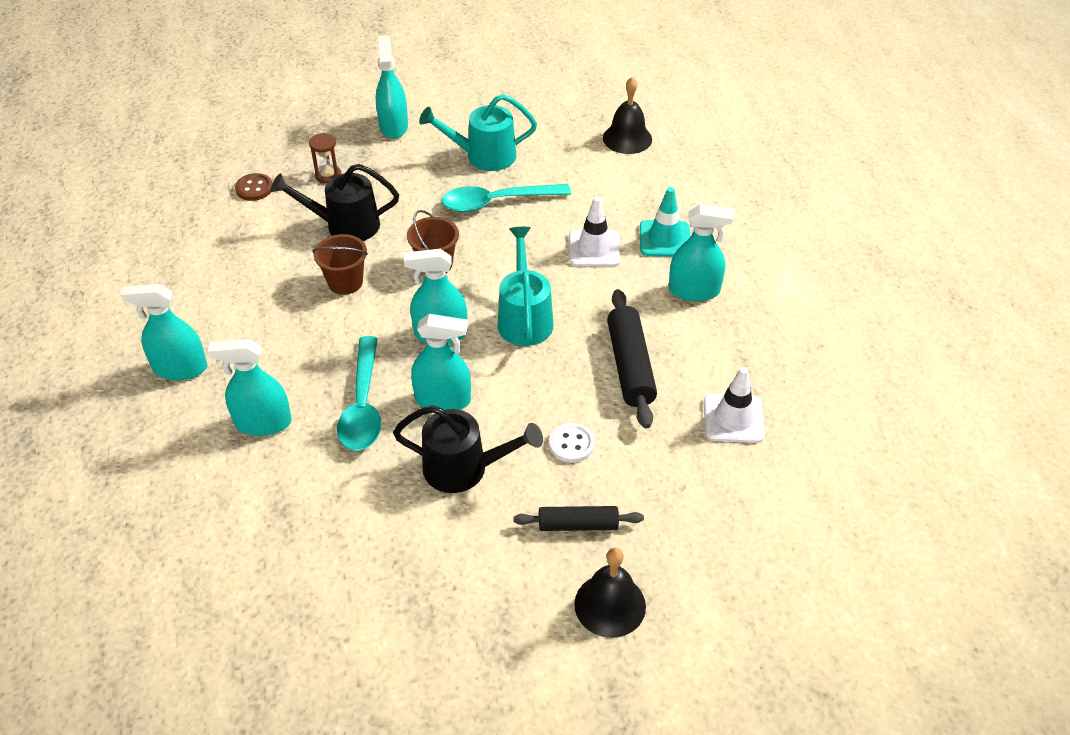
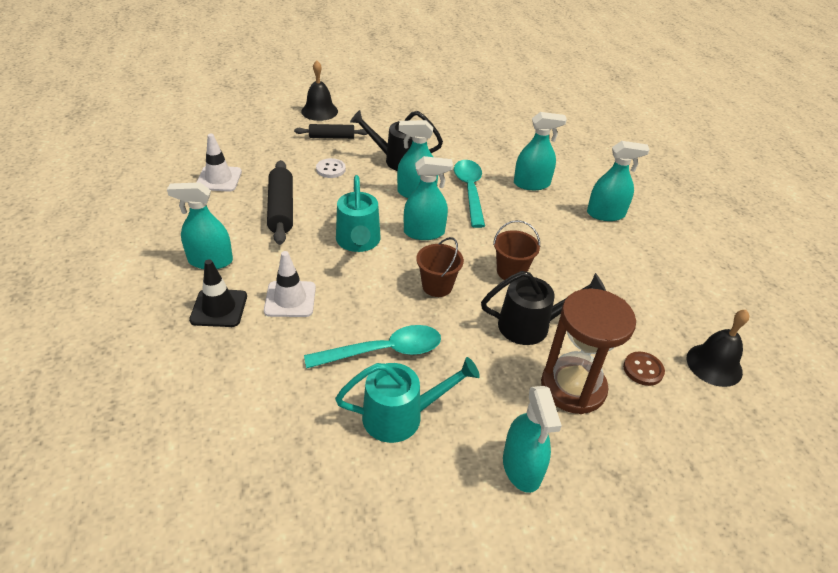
camera: 175 degrees right, 5 degrees down
(328, 175) = (573, 387): brown hourglass -> brown hourglass, size x2.26
(627, 138) = (217, 447): black bell -> black bell (714, 364)
(664, 239) = (219, 308): turquoise traffic cone -> black traffic cone

